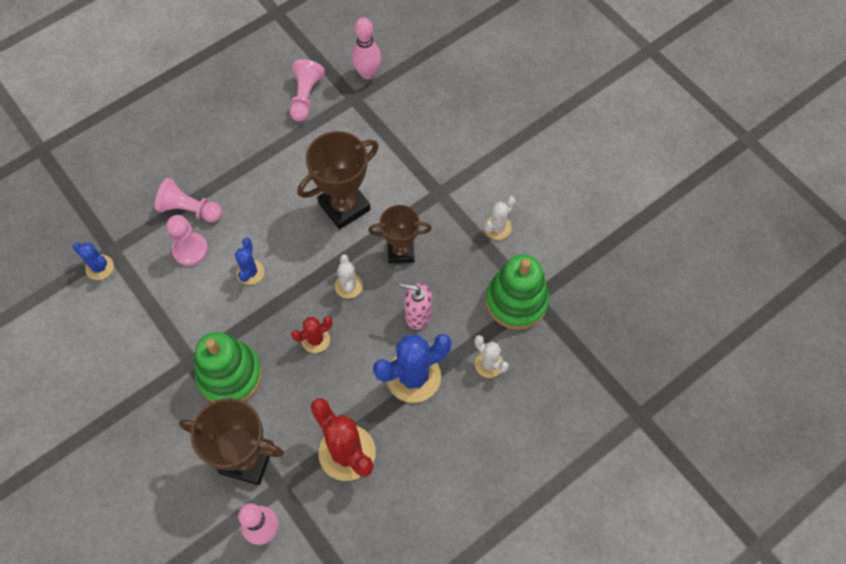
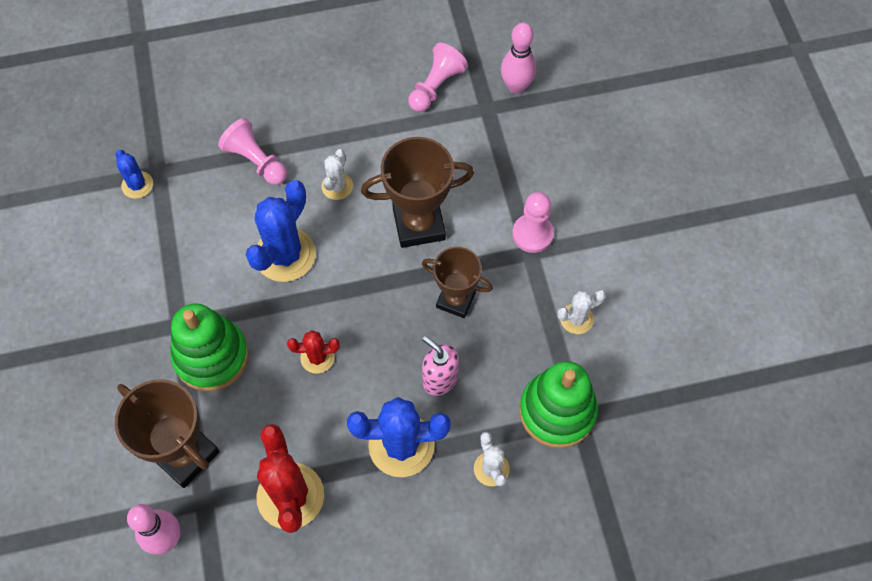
camera: 25 degrees right, 0 degrees up
(190, 250) = (236, 205): pink pawn -> pink pawn (532, 234)
(250, 272) = (285, 255): blue cactus -> blue cactus, size x1.87
(348, 286) = (381, 314): white cactus -> white cactus (337, 186)

